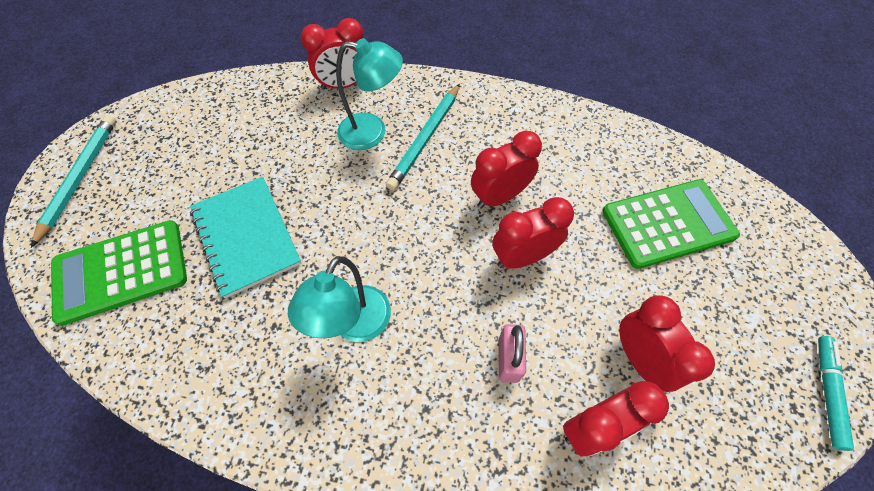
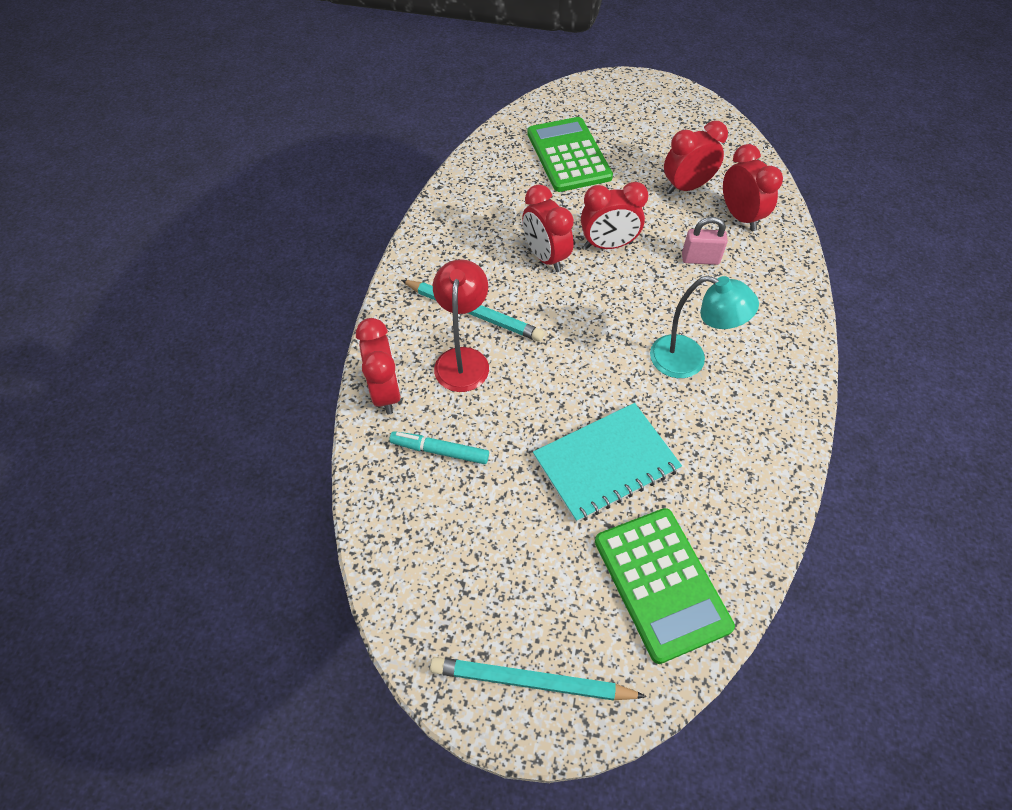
camera: 90 degrees left, 5 degrees down
(372, 132) = (463, 359): turquoise lamp -> red lamp
(522, 257) = (608, 245): red clock -> red clock turned 75 degrees counterclockwise
(827, 392) = (693, 105): turquoise marker -> turquoise marker (440, 451)

